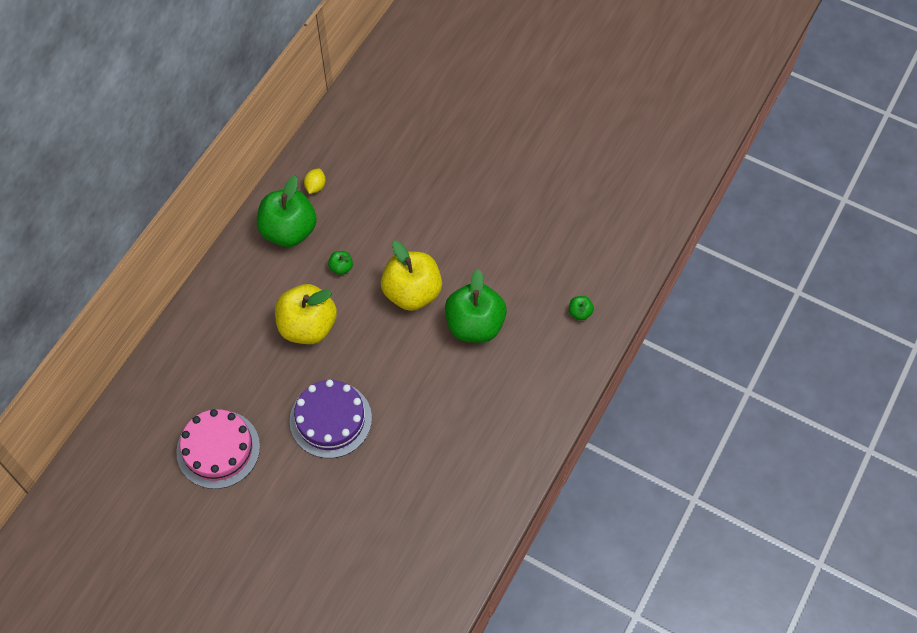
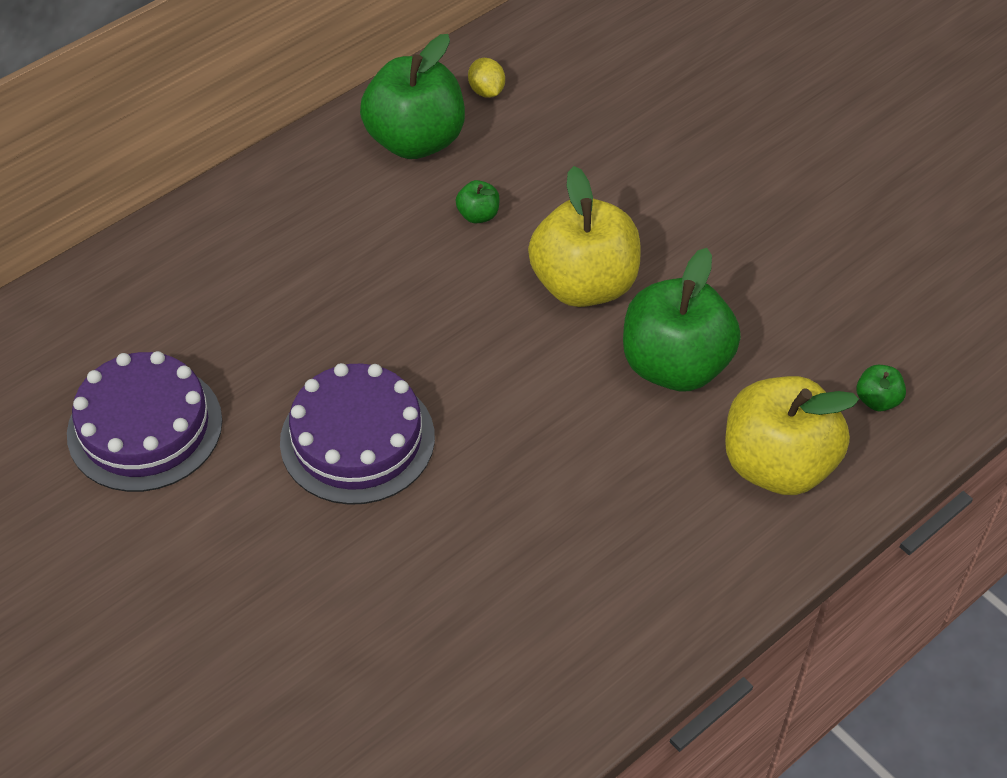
camera: 20 degrees right, 10 degrees down
(218, 449) = (145, 427): pink cake -> purple cake
(307, 326) = (383, 285): yellow apple -> yellow apple (777, 465)
(315, 186) = (486, 91): yellow lemon -> yellow lemon turned 60 degrees counterclockwise

